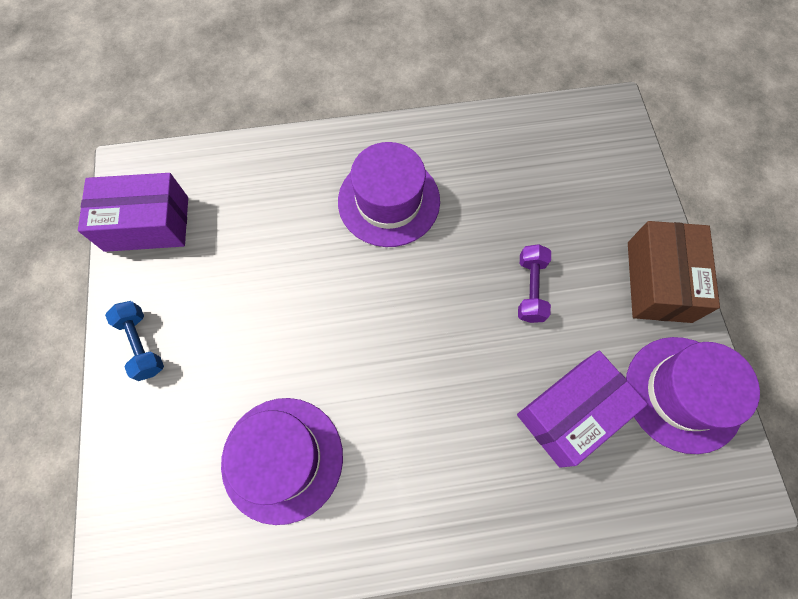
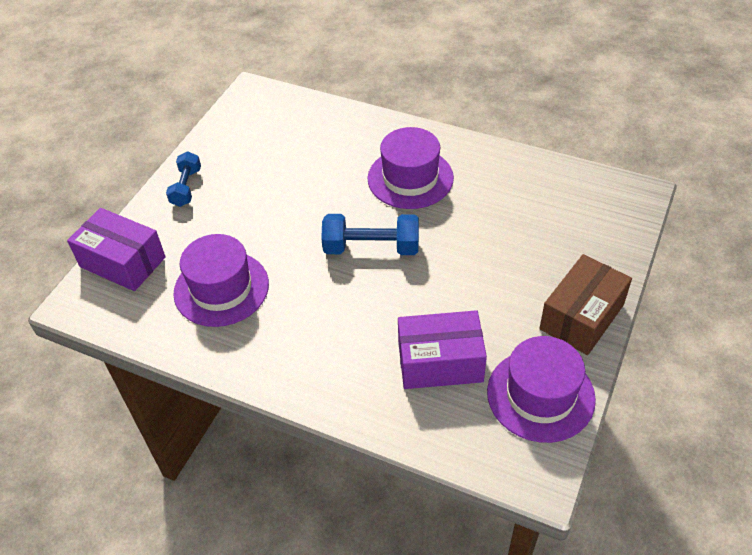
camera: 35 degrees right, 20 degrees down
(147, 224) = (239, 125): purple box -> purple box (122, 262)
(409, 311) = (371, 248): none -> blue dumbbell
(530, 289) = (472, 275): purple dumbbell -> none

